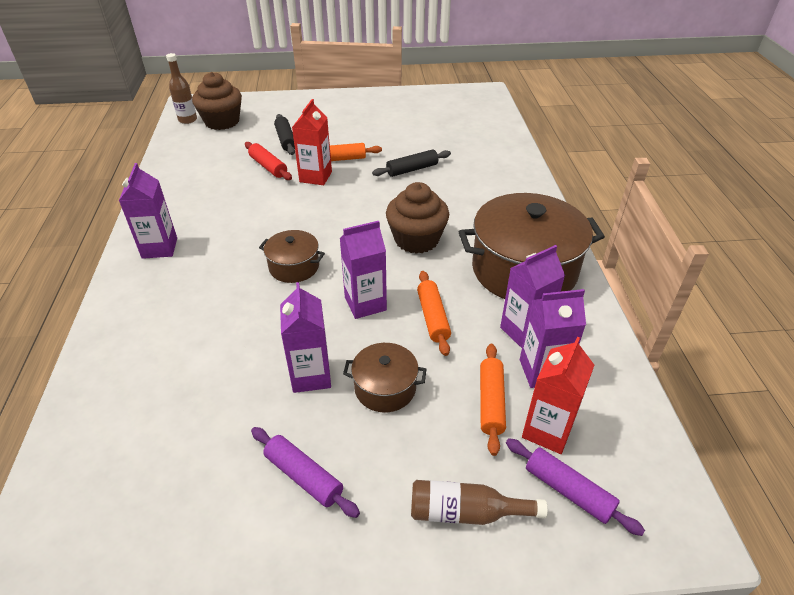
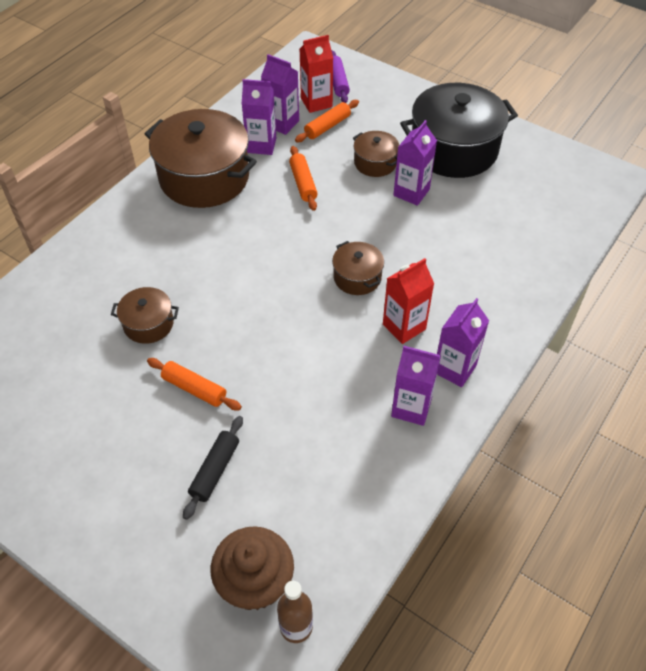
camera: 140 degrees left, 10 degrees up
(268, 167) = (276, 428): red rolling pin -> none
(304, 476) = (454, 149): purple rolling pin -> black pot
(315, 177) = (245, 376): red carton -> red carton (404, 326)
(365, 304) = (335, 217): purple carton -> purple carton (411, 407)
(412, 169) = (148, 324): black rolling pin -> brown pot
(416, 239) = (242, 244): brown cupcake -> none
(433, 317) = (303, 183): orange rolling pin -> orange rolling pin turned 45 degrees counterclockwise
(466, 512) = (391, 99): brown bottle -> none

